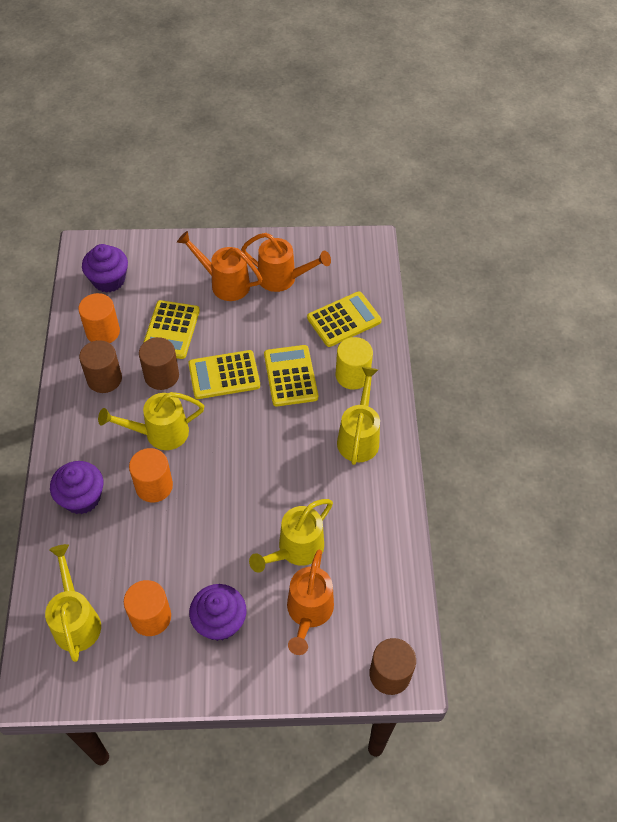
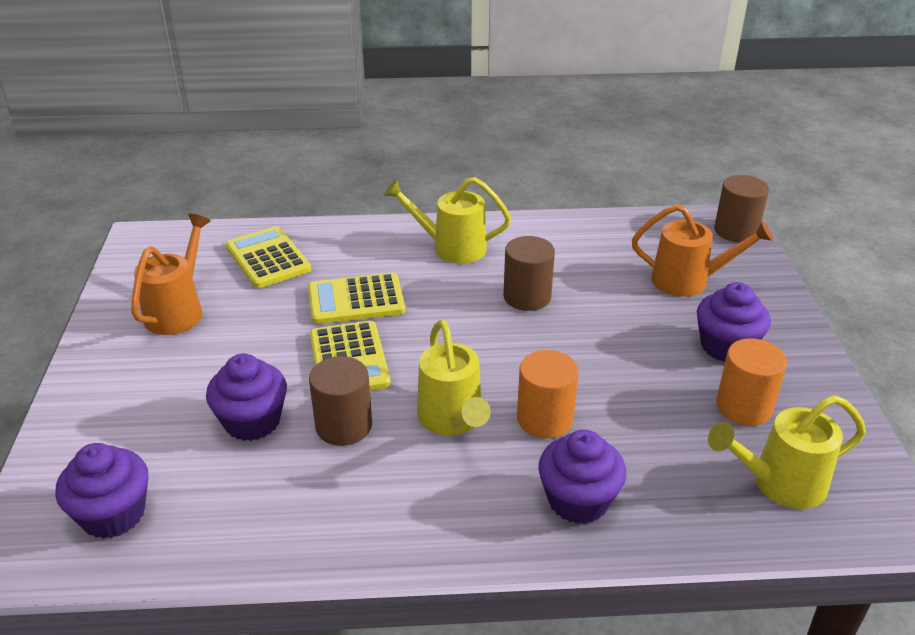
camera: 90 degrees left, 20 degrees down
(103, 332) = (238, 510): orange cylinder -> none
(104, 379) = (344, 496): brown cylinder -> brown cylinder (527, 297)
(171, 330) = (252, 421): yellow calculator -> purple cupcake
(224, 283) = (169, 367): orange watering can -> none
(295, 550) = (613, 291): yellow watering can -> none
(352, 375) = (359, 252): yellow cylinder -> none

